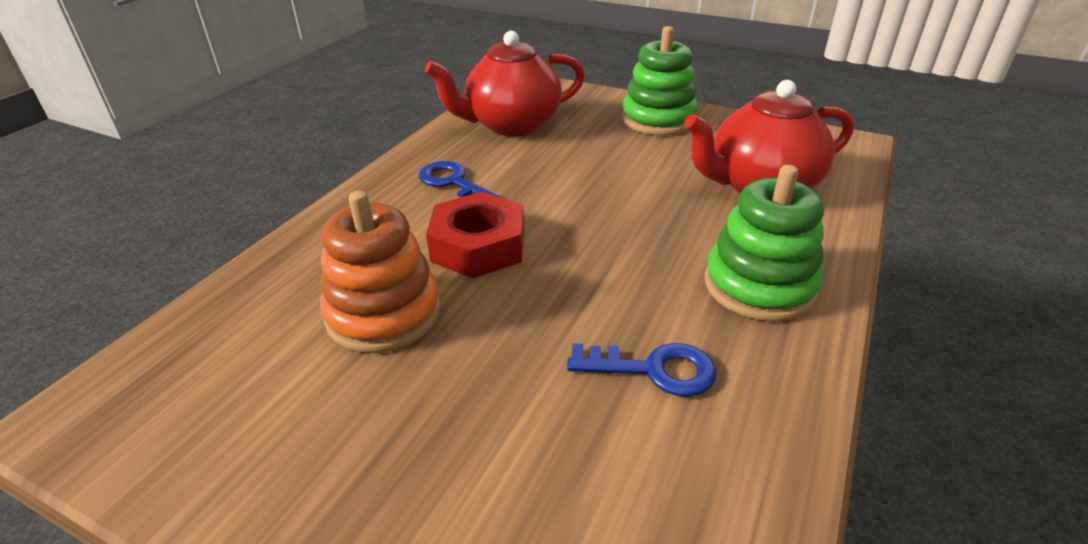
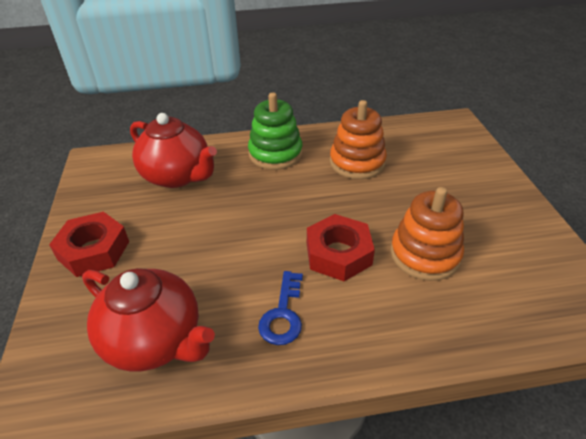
camera: 125 degrees left, 5 degrees up
(653, 370) = (357, 162): blue key -> orange stacking toy
(658, 119) = (94, 250): green stacking toy -> red nut

